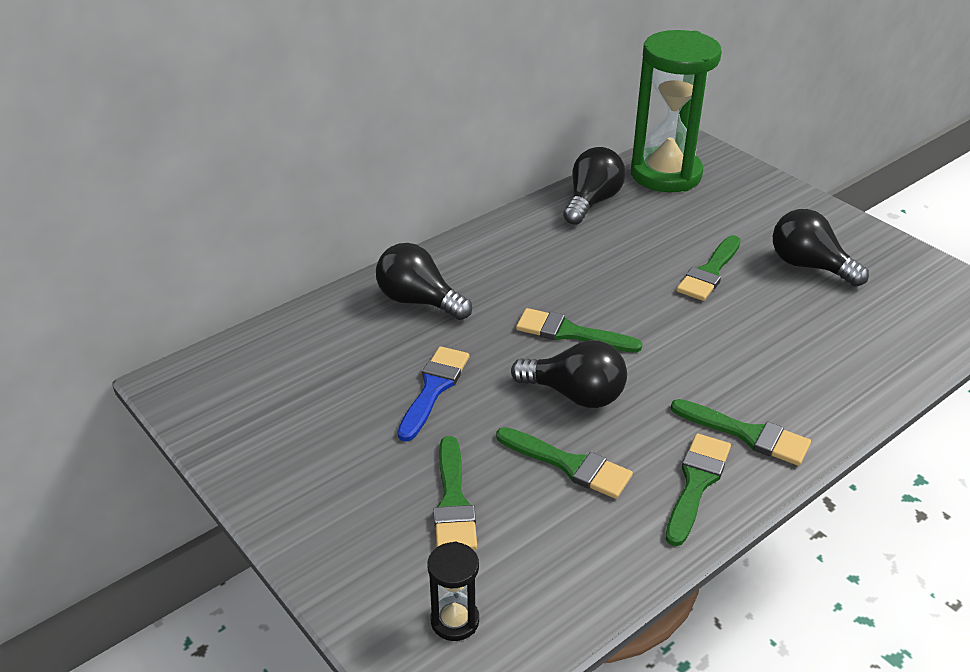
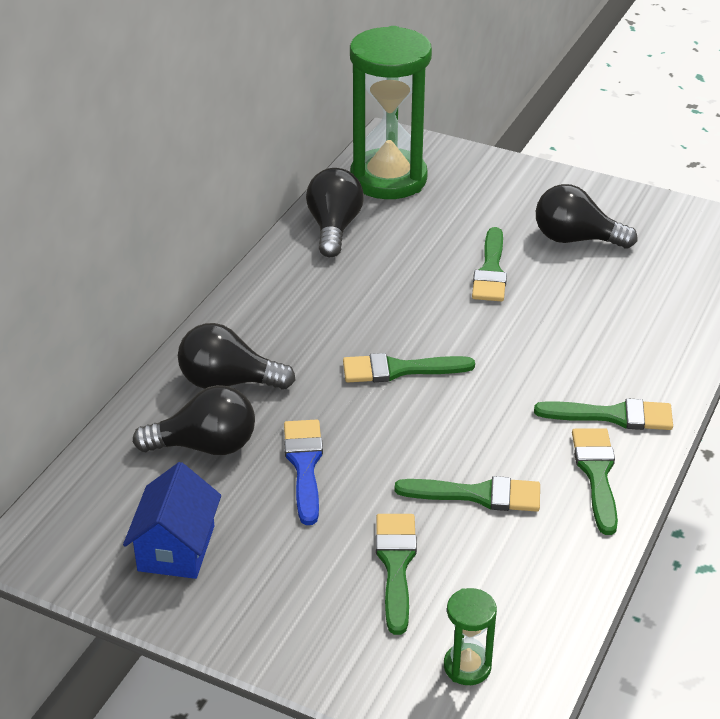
camera: 25 degrees left, 0 degrees up
(282, 423) = (176, 548): none -> blue house
(453, 502) = (396, 565): green brush -> green brush turned 150 degrees counterclockwise
(455, 620) = (467, 666): black hourglass -> green hourglass
(575, 394) = (442, 428): black light bulb -> black light bulb (205, 446)

